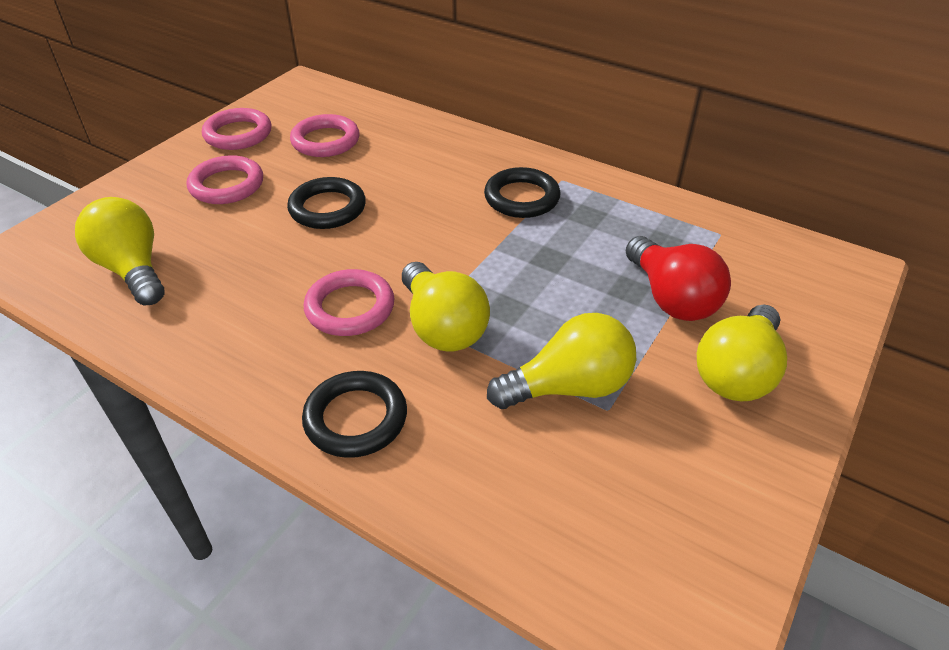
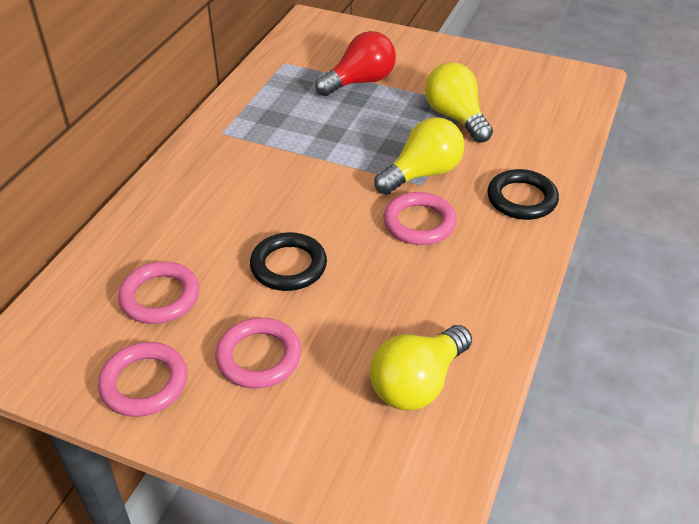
camera: 100 degrees left, 0 degrees up
(522, 198) = (253, 151): black ring -> none
(737, 373) = (418, 61): yellow light bulb -> none

